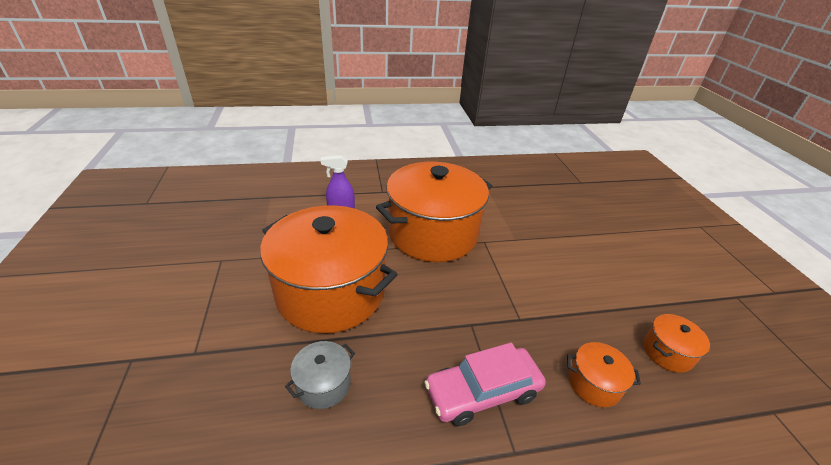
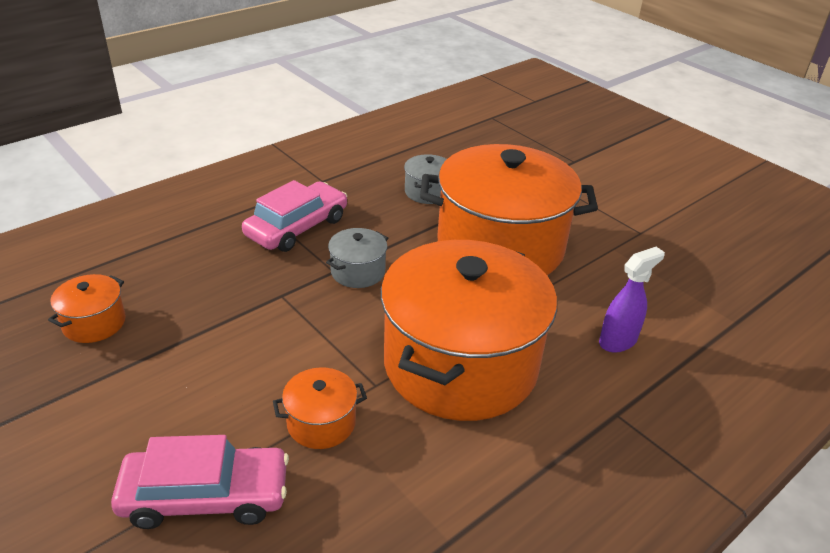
camera: 150 degrees right, 0 degrees up
(453, 315) = (358, 272): none -> grey pot
(581, 230) = (205, 496): none -> pink car
(594, 384) = (190, 265): orange pot -> orange pot (321, 423)

